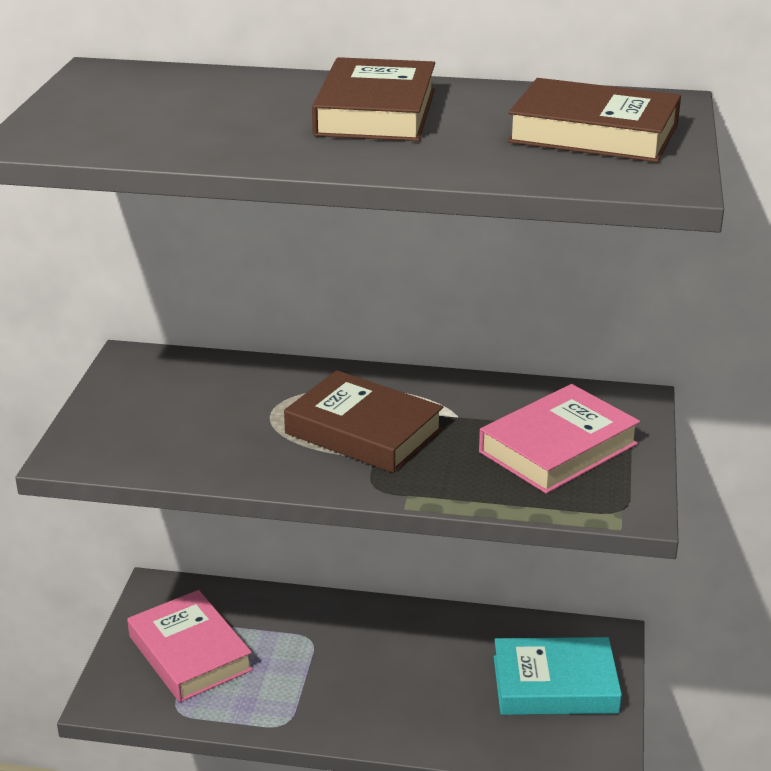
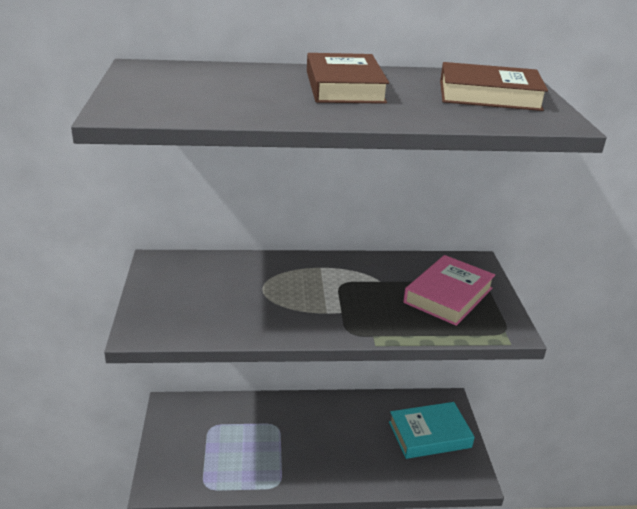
camera: 15 degrees left, 0 degrees up
(190, 653) = (203, 445): pink book -> none
(363, 431) = (327, 296): brown book -> none

